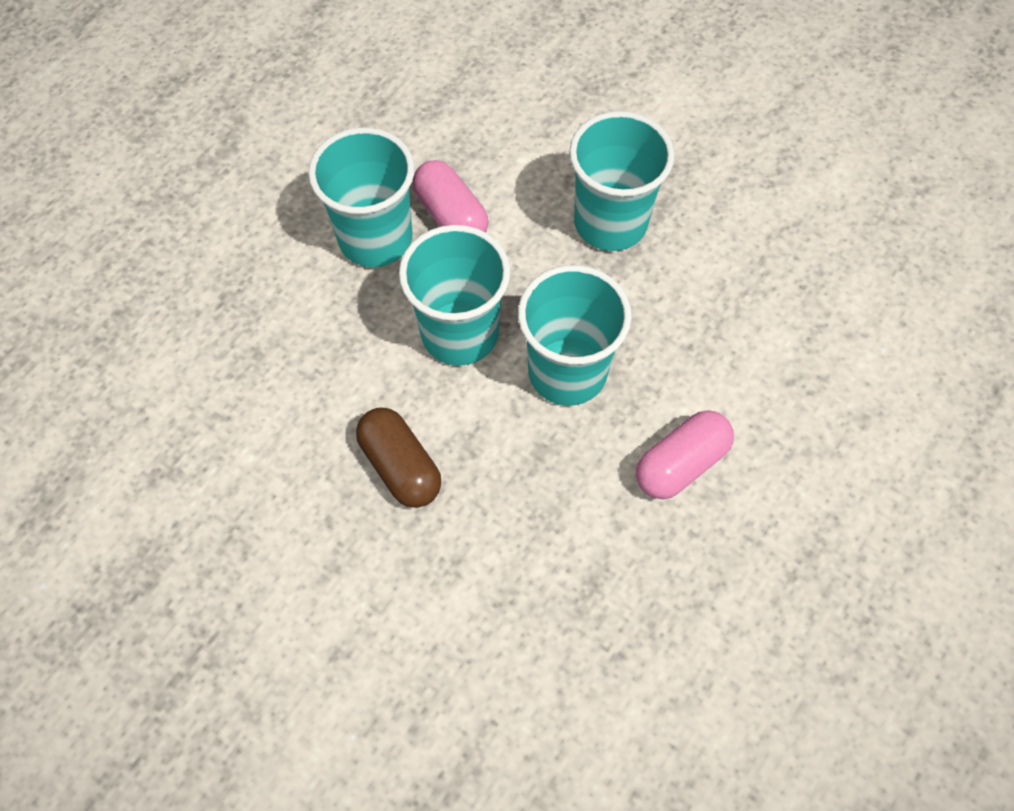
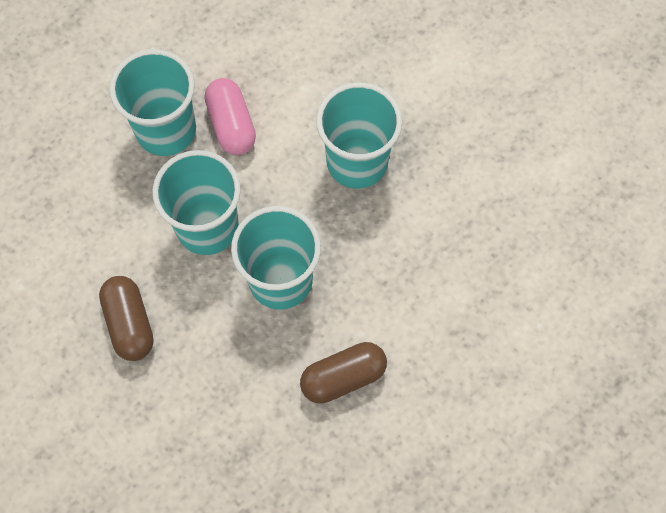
camera: 15 degrees right, 5 degrees up
(680, 464) = (343, 377): pink capsule -> brown capsule

